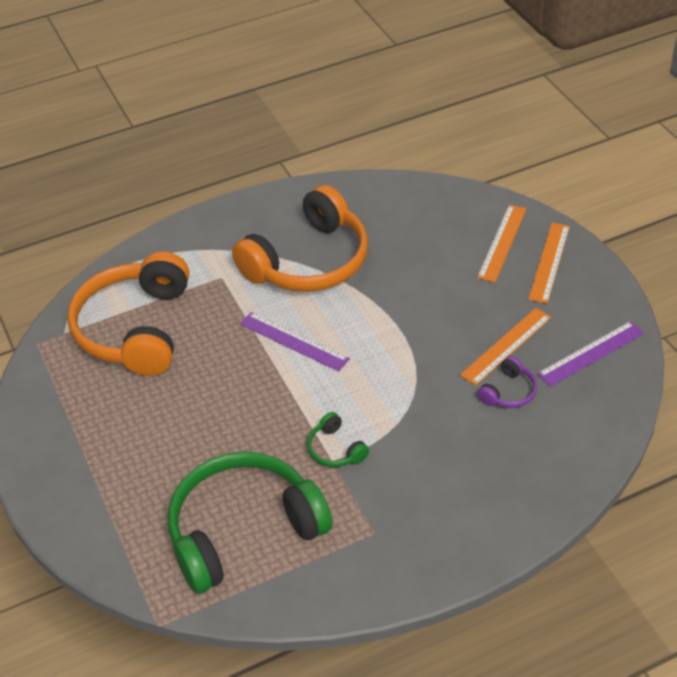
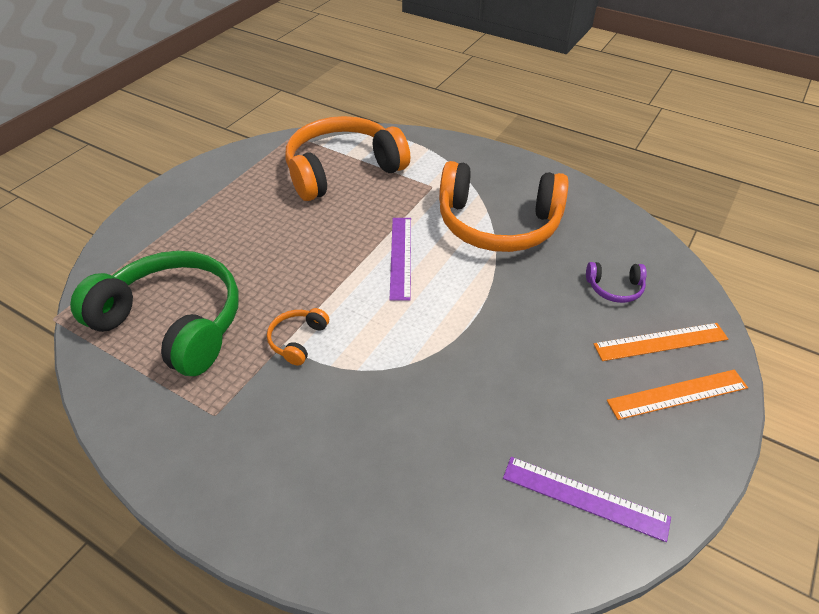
camera: 55 degrees right, 0 degrees up
(335, 449) = (298, 340): green headphones -> orange headphones
(506, 346) = (526, 411): orange ruler -> none
(508, 392) = (465, 442): purple headphones -> purple headphones (614, 288)

